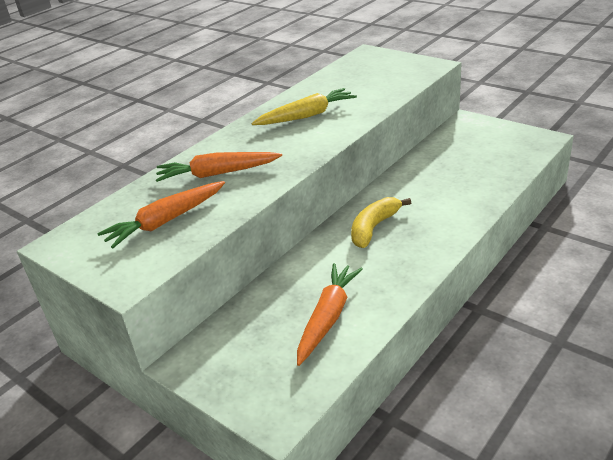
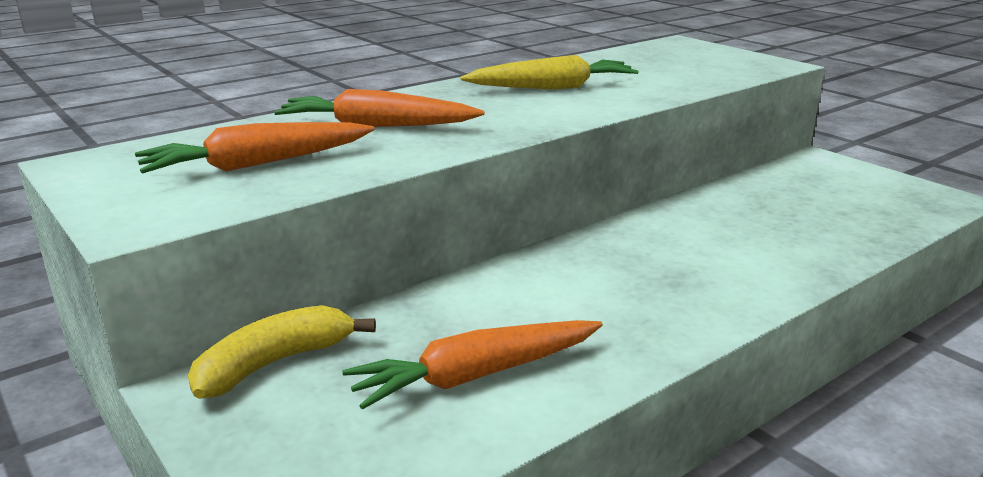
camera: 10 degrees right, 10 degrees down
(328, 317) = (476, 375): orange carrot -> orange carrot turned 150 degrees counterclockwise
(374, 228) = (614, 264): yellow banana -> yellow banana (274, 363)

